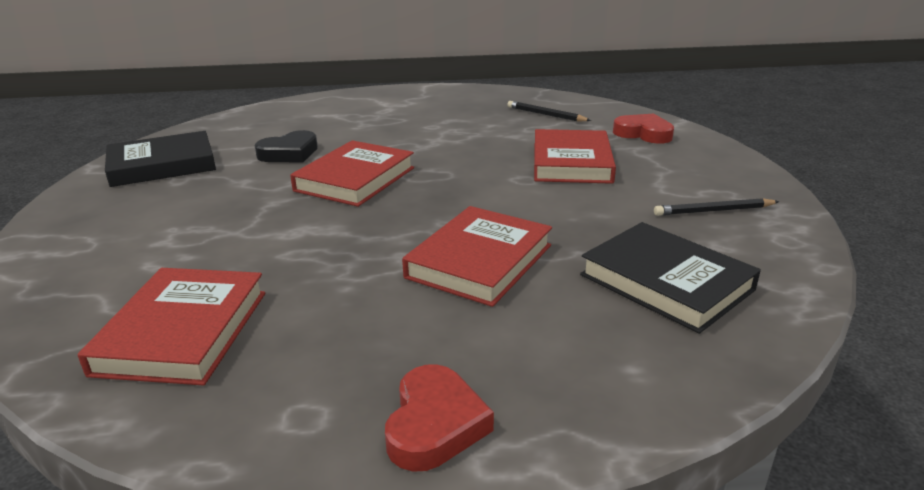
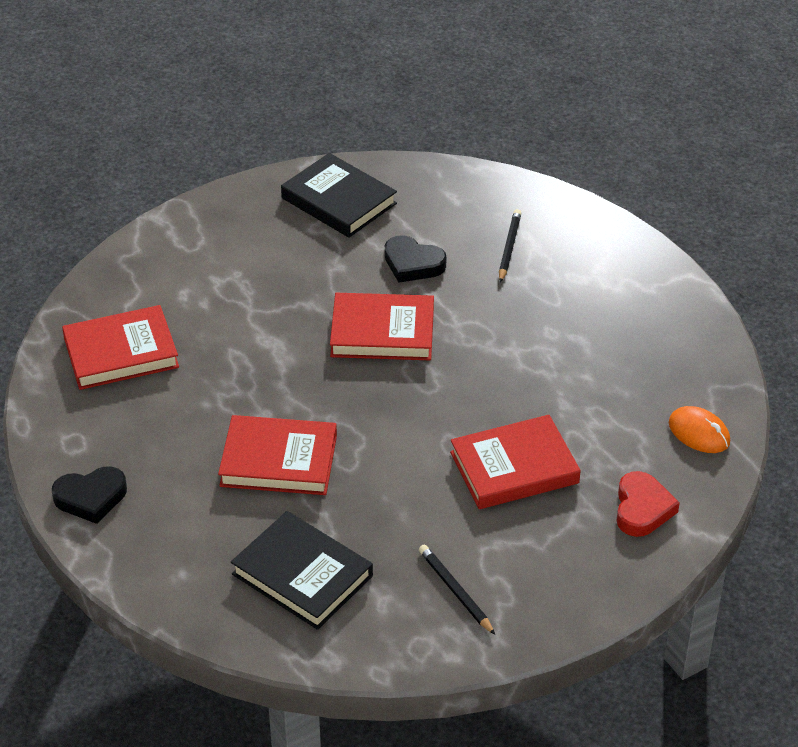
camera: 65 degrees right, 15 degrees up
(435, 424) = (91, 498): red heart -> black heart
(545, 115) = (652, 411): black pencil -> black pencil (509, 247)
(577, 108) = (699, 433): none -> orange mouse
(666, 282) = (302, 575): black book -> black book turned 75 degrees counterclockwise

